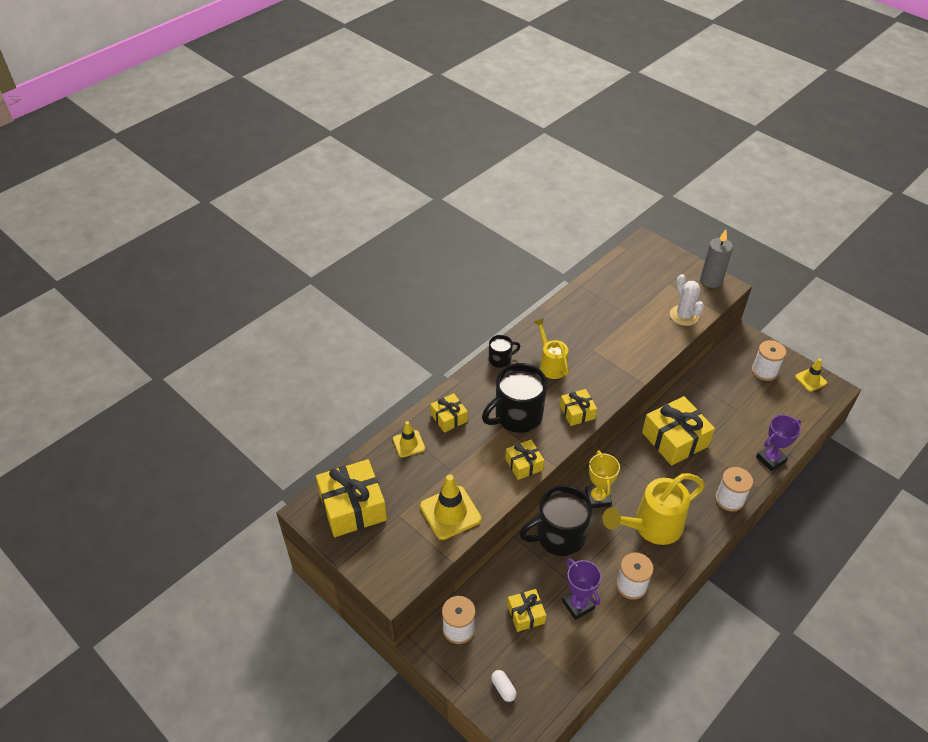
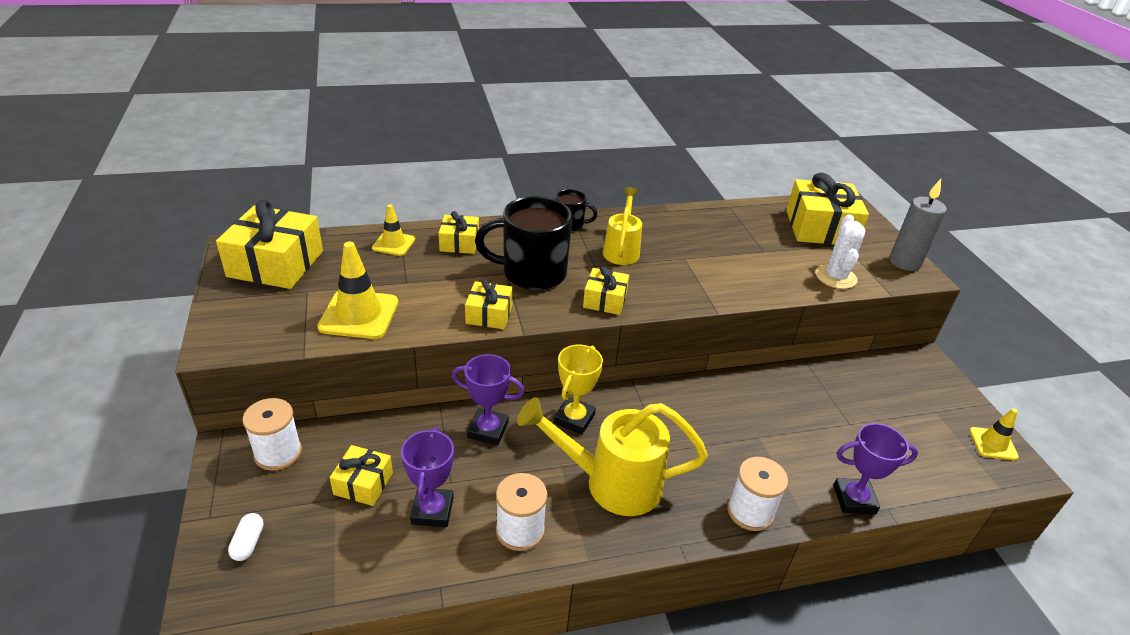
camera: 30 degrees right, 10 degrees down
(558, 536) = (488, 430): black mug -> purple trophy
(675, 439) = (732, 412): yellow gift -> yellow gift (820, 228)
(764, 371) = (926, 403): white spool -> none

